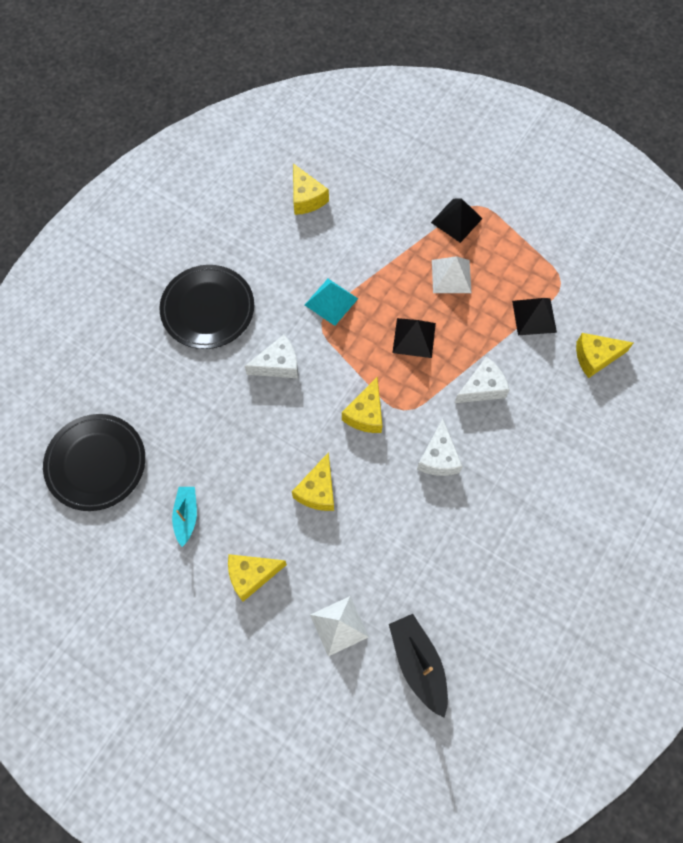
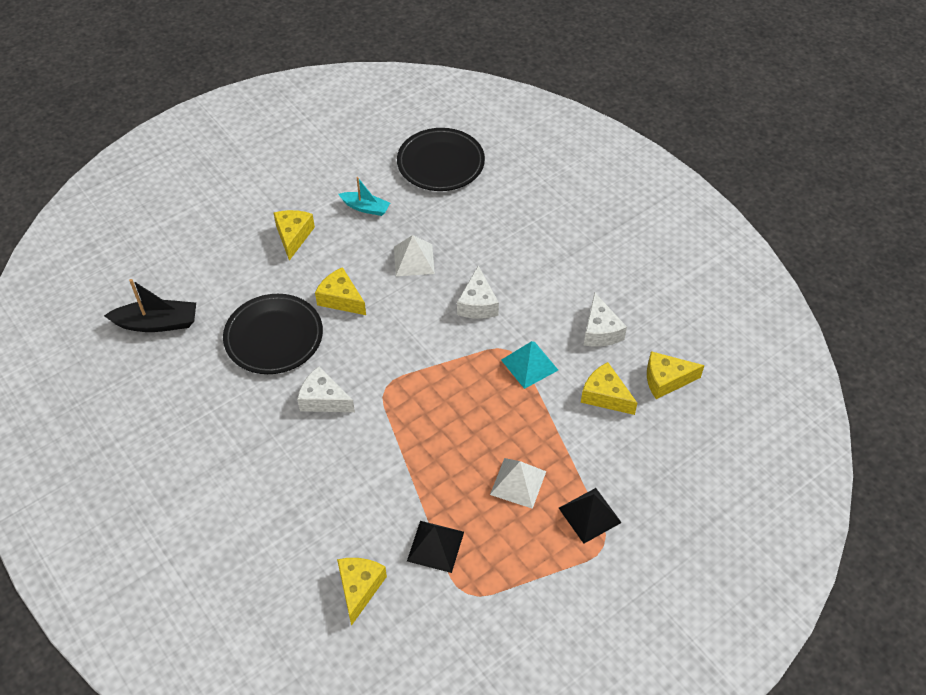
camera: 110 degrees right, 15 degrees down
(208, 309) = (559, 267): black plate -> black plate (274, 337)
(339, 626) = (219, 280): white pyramid -> white pyramid (414, 260)
(366, 413) = (396, 356): yellow cheese -> yellow cheese (605, 396)
(414, 338) = (458, 422): black pyramid -> none
(482, 388) = (376, 463): white cheese -> white cheese (600, 331)

